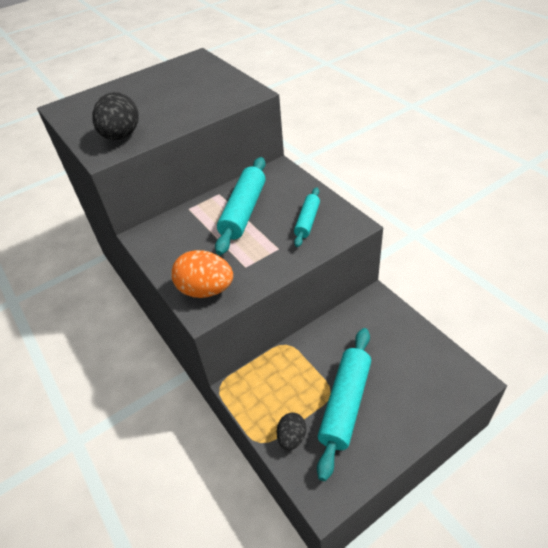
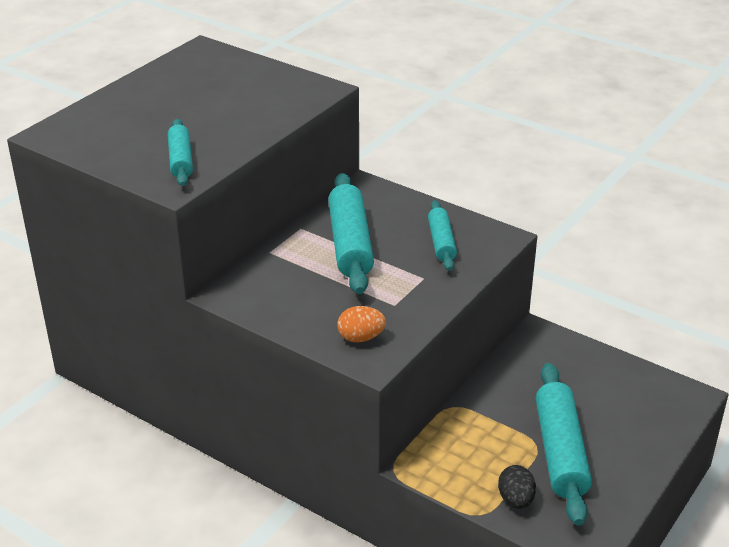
camera: 25 degrees left, 10 degrees down
(121, 136) = (180, 160): black egg -> turquoise rolling pin
(206, 290) = (361, 338): orange egg -> orange egg, size x0.59

